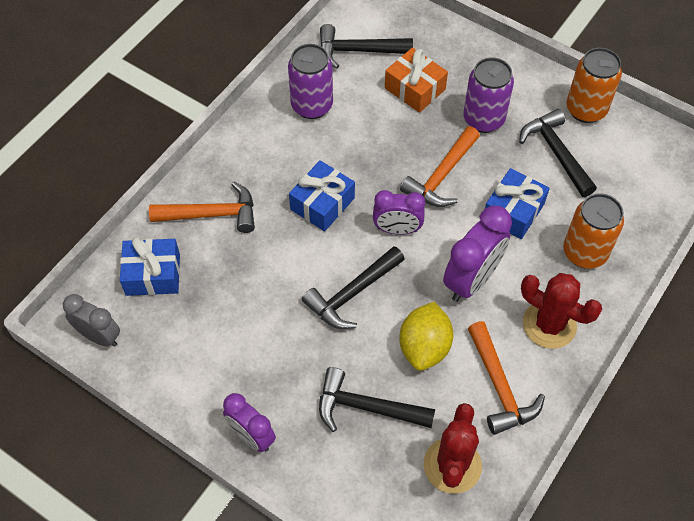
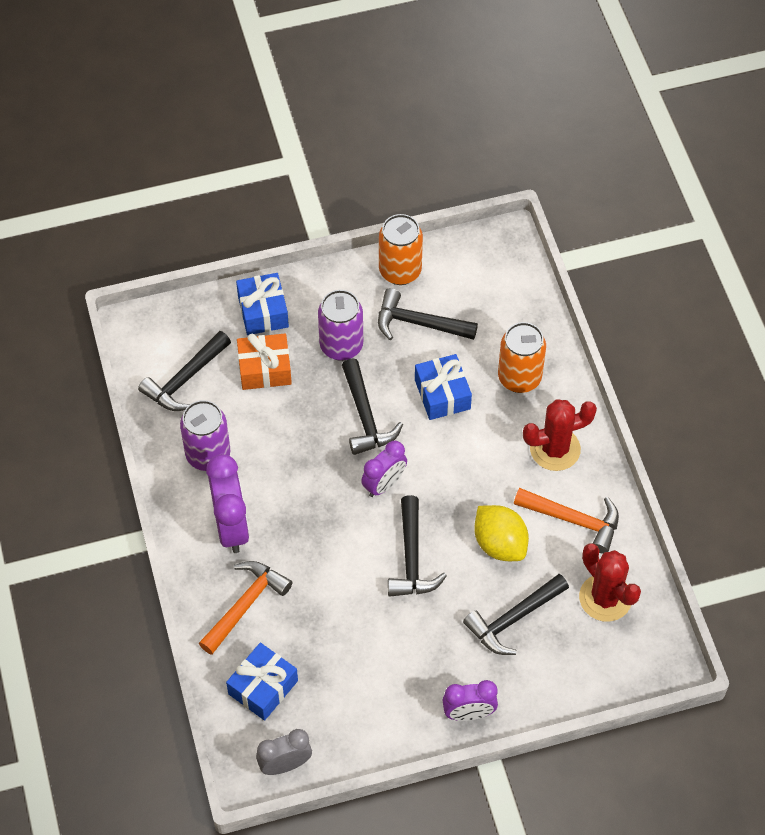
camera: 50 degrees left, 0 degrees up
(322, 204) = (311, 518): blue gift -> blue gift (263, 311)
(441, 176) = (365, 416): orange hammer -> black hammer
(471, 280) = (473, 469): purple clock -> purple clock (231, 526)

